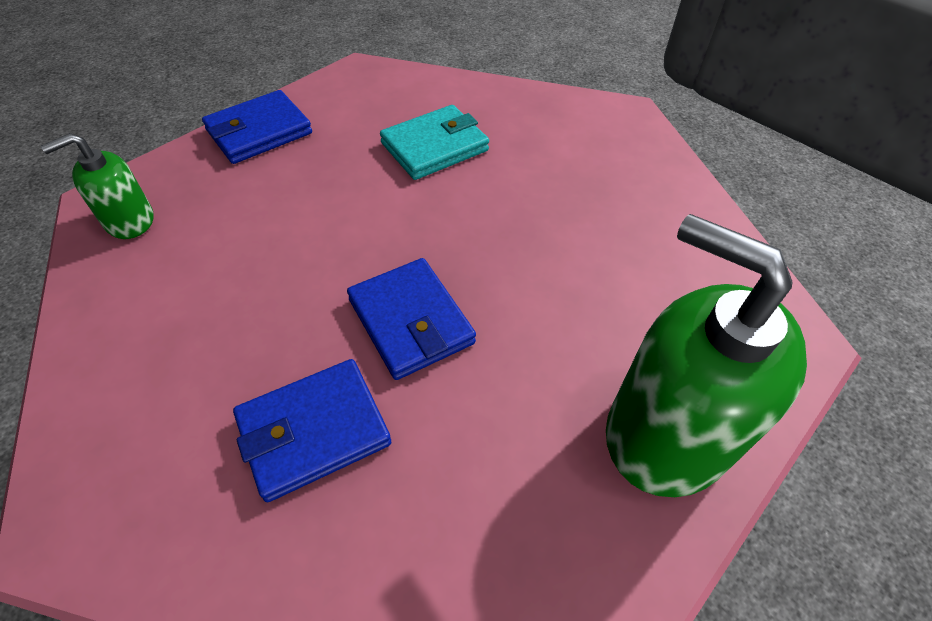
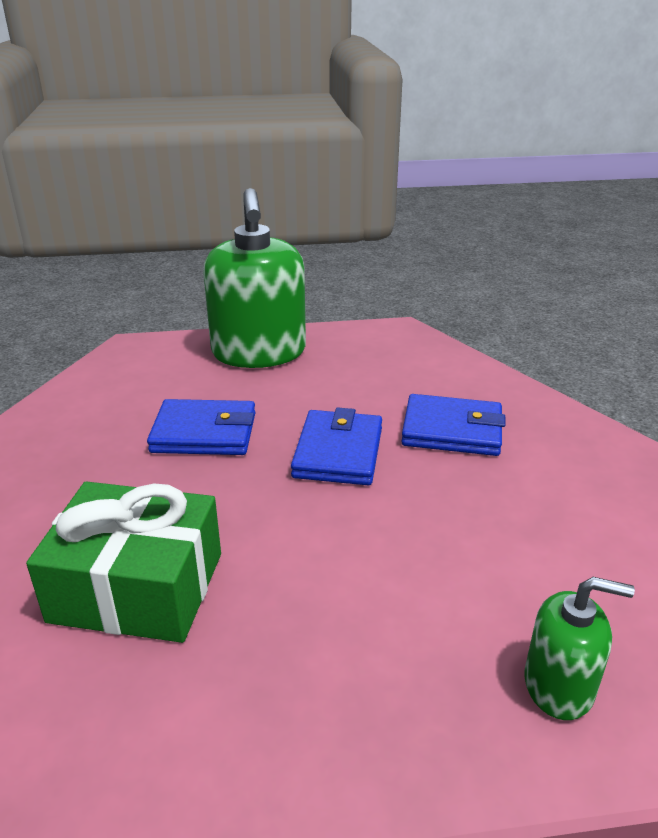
camera: 140 degrees left, 20 degrees down
(259, 132) = (316, 755): blue wallet -> blue wallet (204, 433)
(434, 147) = (137, 587): turquoise wallet -> green gift

